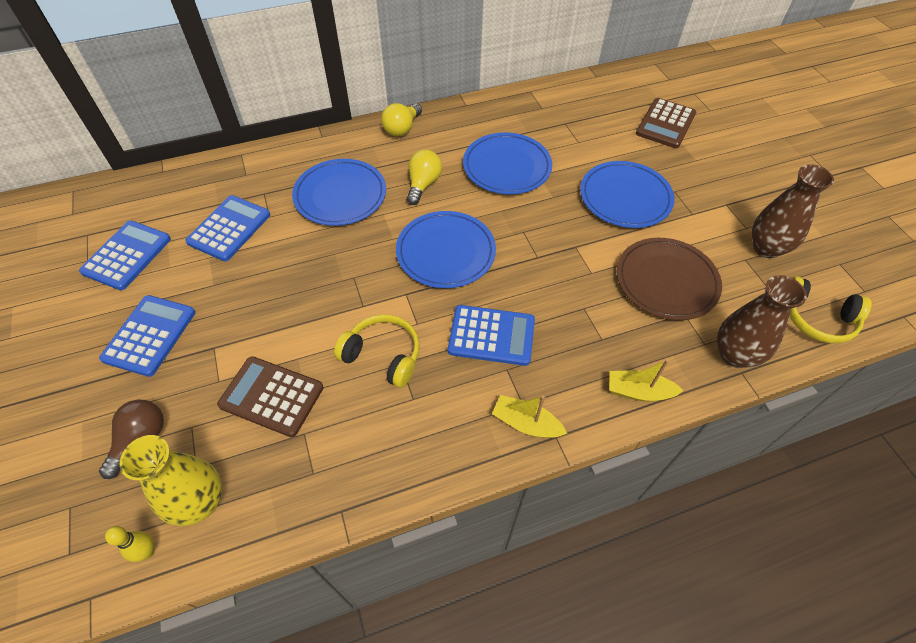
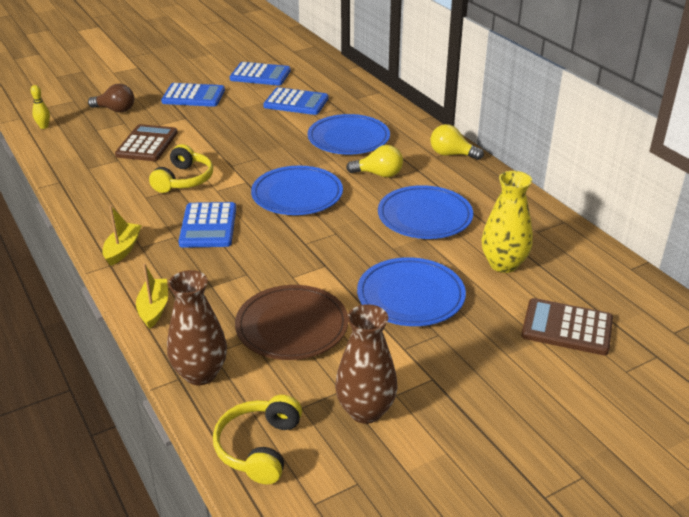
camera: 80 degrees right, 20 degrees down
(200, 502) = (72, 135): yellow vase -> yellow vase (503, 264)

